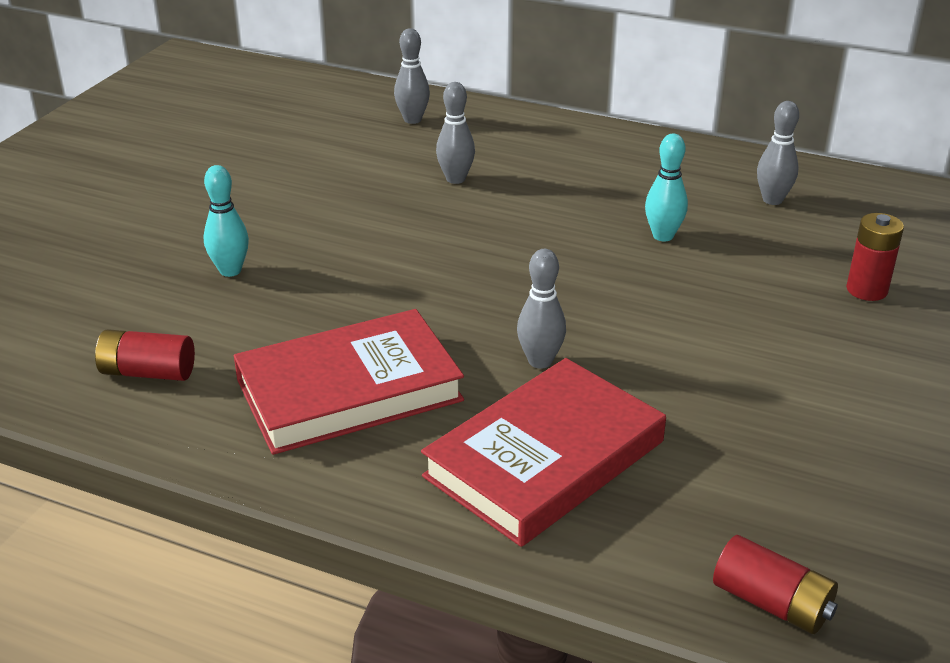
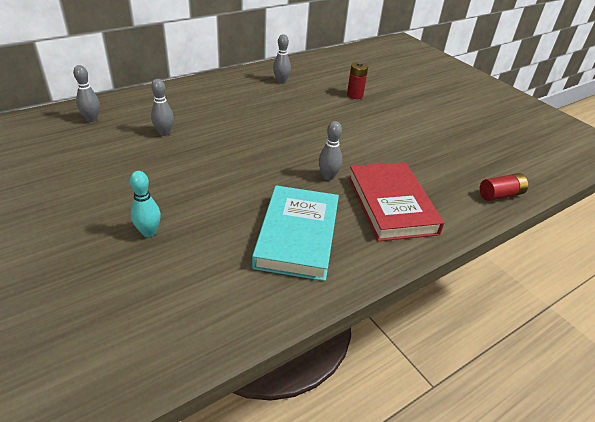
camera: 60 degrees left, 5 degrees up
(148, 372) = (210, 301): red battery -> none
(349, 390) = (297, 235): red book -> turquoise book
(663, 236) = (276, 111): turquoise bowling pin -> none

